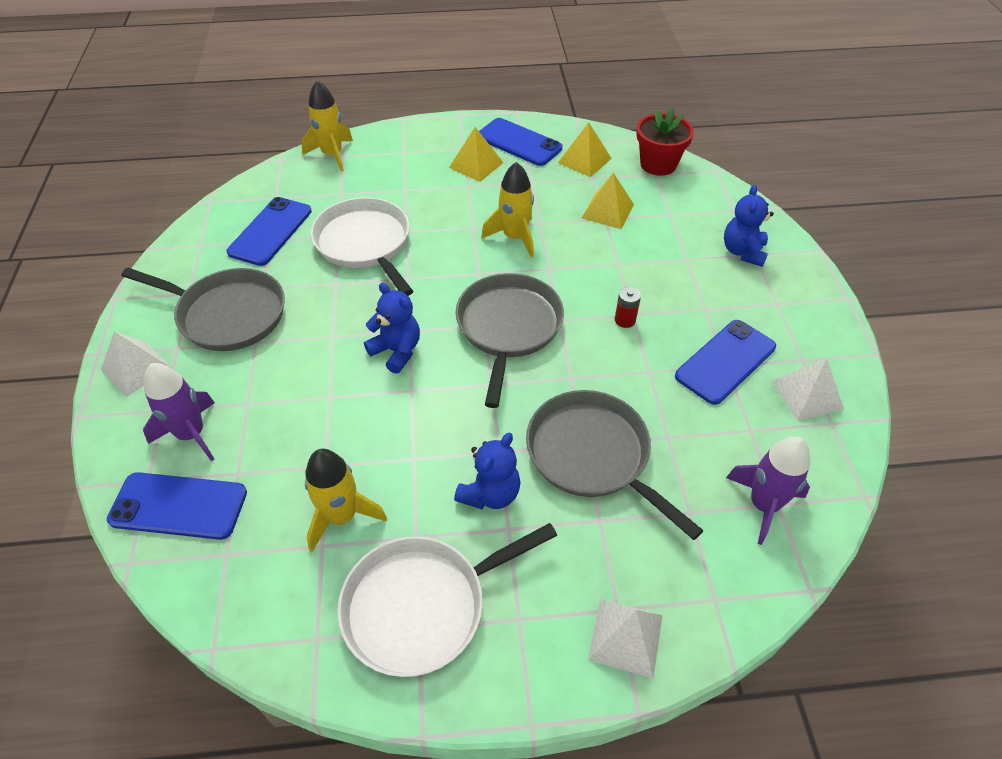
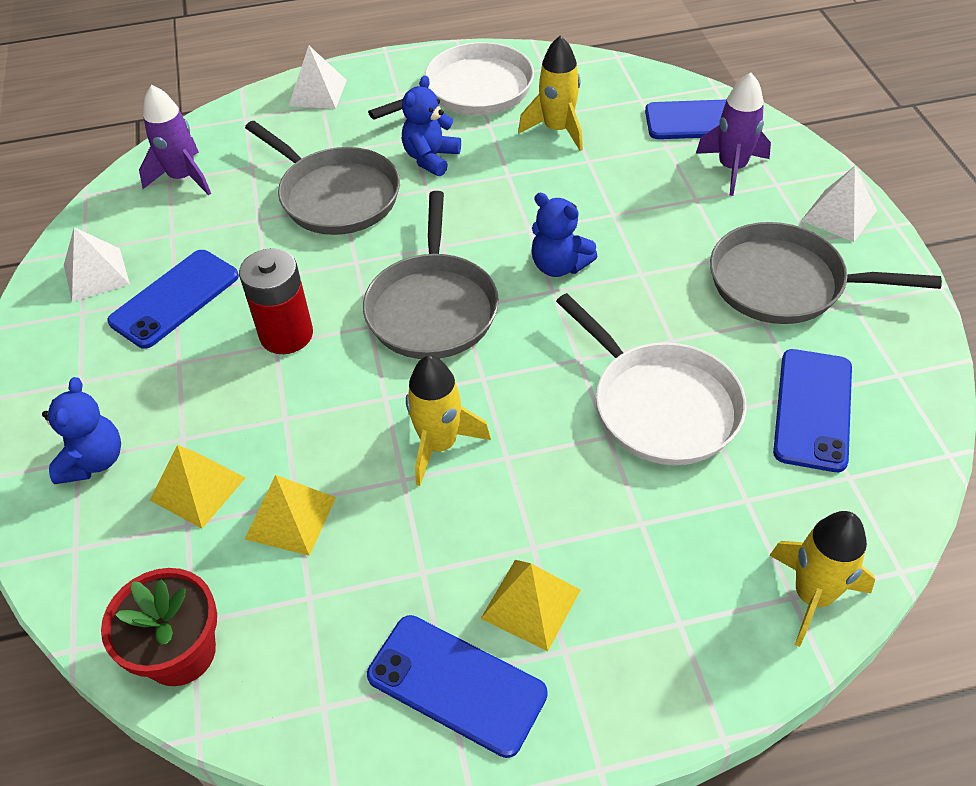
camera: 175 degrees right, 0 degrees up
(584, 160) = (323, 645): yellow pyramid -> yellow pyramid (197, 489)
(625, 320) = (286, 334): red battery -> red battery, size x1.99

